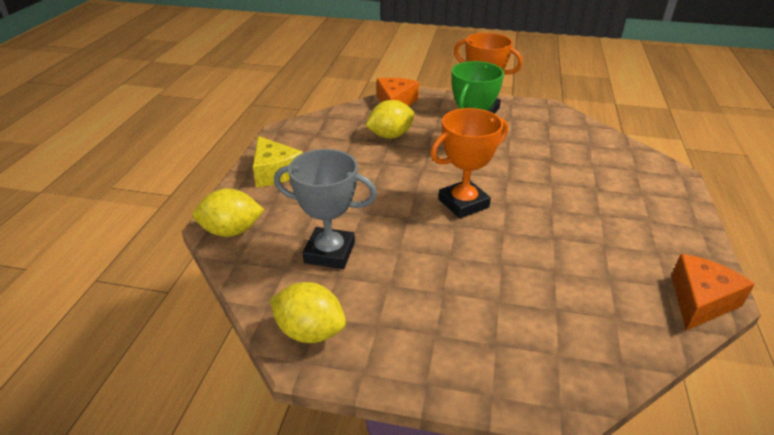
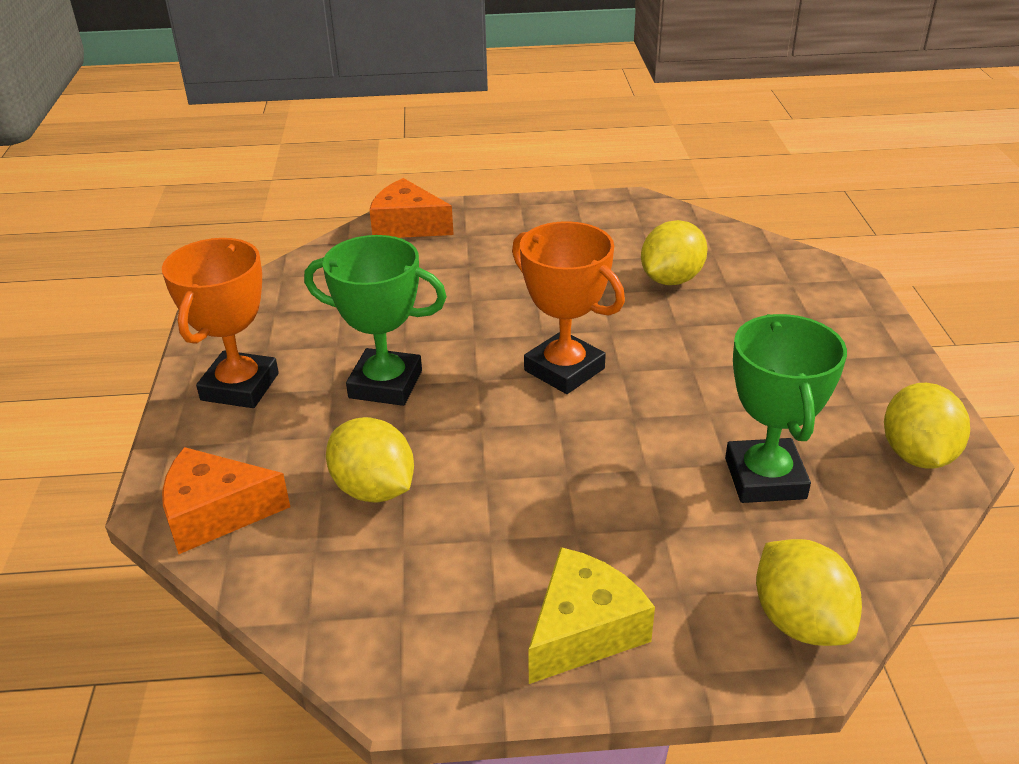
camera: 105 degrees left, 0 degrees up
(329, 253) = (765, 478): grey trophy -> green trophy
(569, 278) = (671, 279): none -> yellow lemon
(700, 301) = (651, 210): orange cheese -> orange cheese (407, 226)

